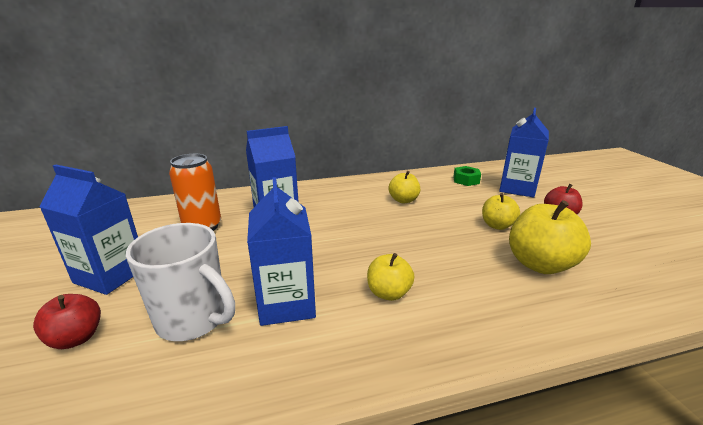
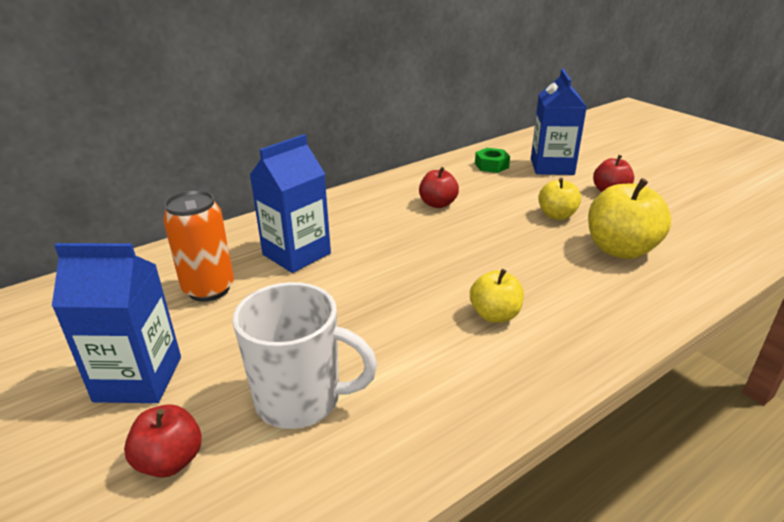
camera: 20 degrees left, 5 degrees up
(286, 304) = (394, 354): blue carton -> none
(403, 200) = (438, 204): yellow apple -> red apple

